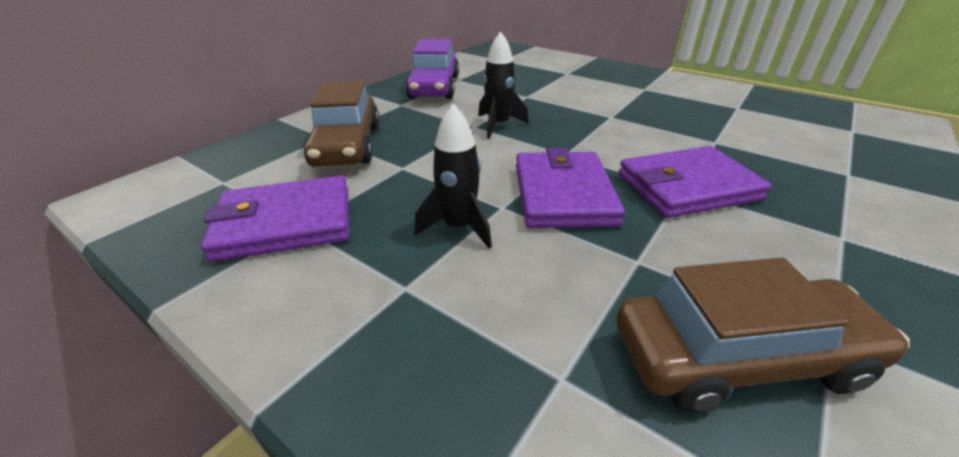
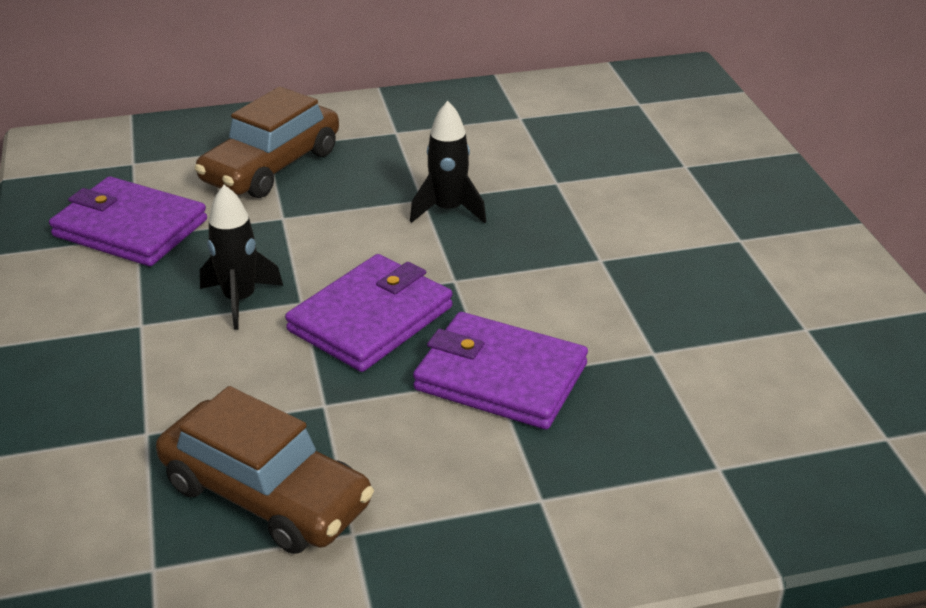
camera: 40 degrees right, 0 degrees up
(434, 87) = (470, 120): purple car -> none

